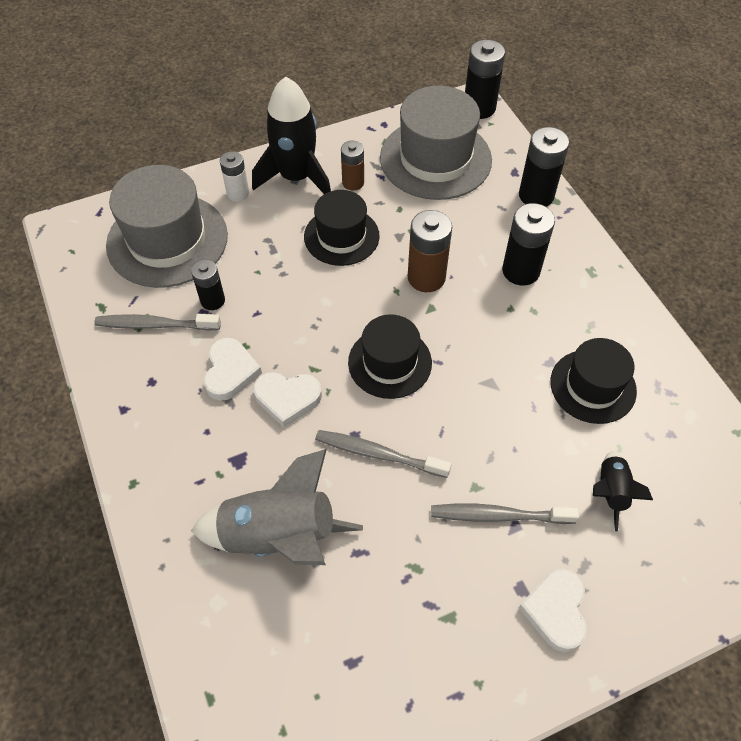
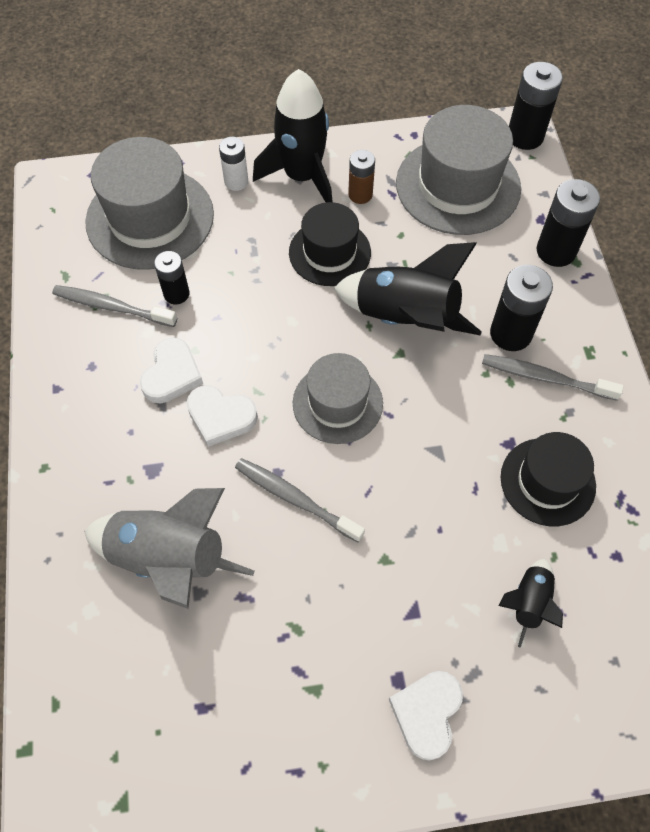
camera: 15 degrees right, 5 degrees up
(390, 362) = (337, 403): black hat -> grey hat
(426, 277) = (405, 318): brown battery -> black rocket
(498, 515) = (399, 596): grey toothbrush -> grey toothbrush (545, 378)

